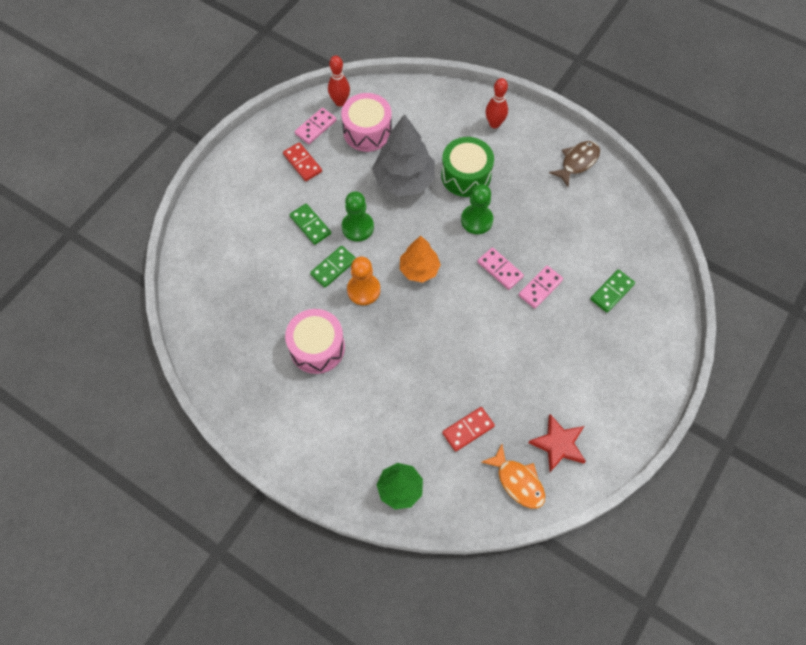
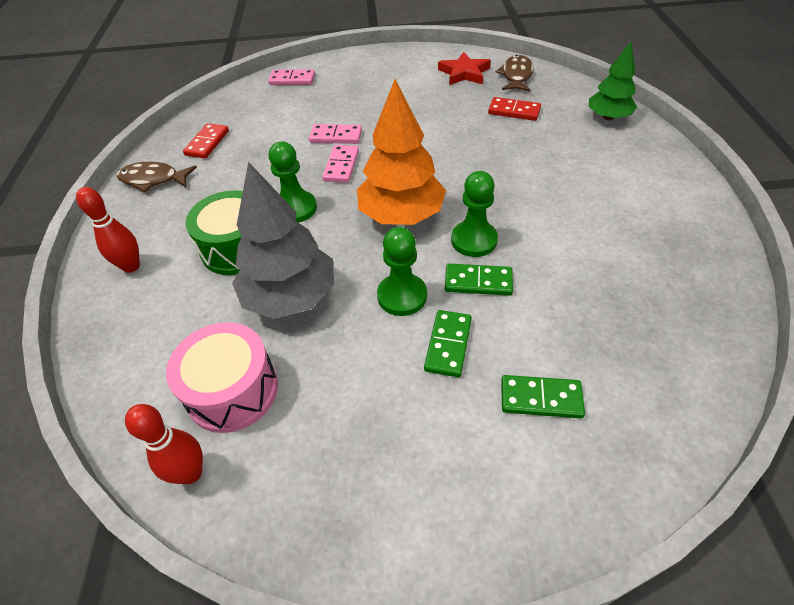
camera: 125 degrees left, 15 degrees down
(302, 163) = (357, 433): red domino -> red domino (207, 143)
(316, 127) = (271, 469): pink domino -> pink domino (292, 79)
(317, 347) = (578, 233): pink drum -> none
(363, 290) = (474, 240): orange pawn -> green pawn
(419, 269) = (401, 215): orange tree -> orange tree, size x1.61
(518, 481) = (516, 76): orange fish -> brown fish
(612, 292) = (299, 103): green domino -> green domino (541, 398)

